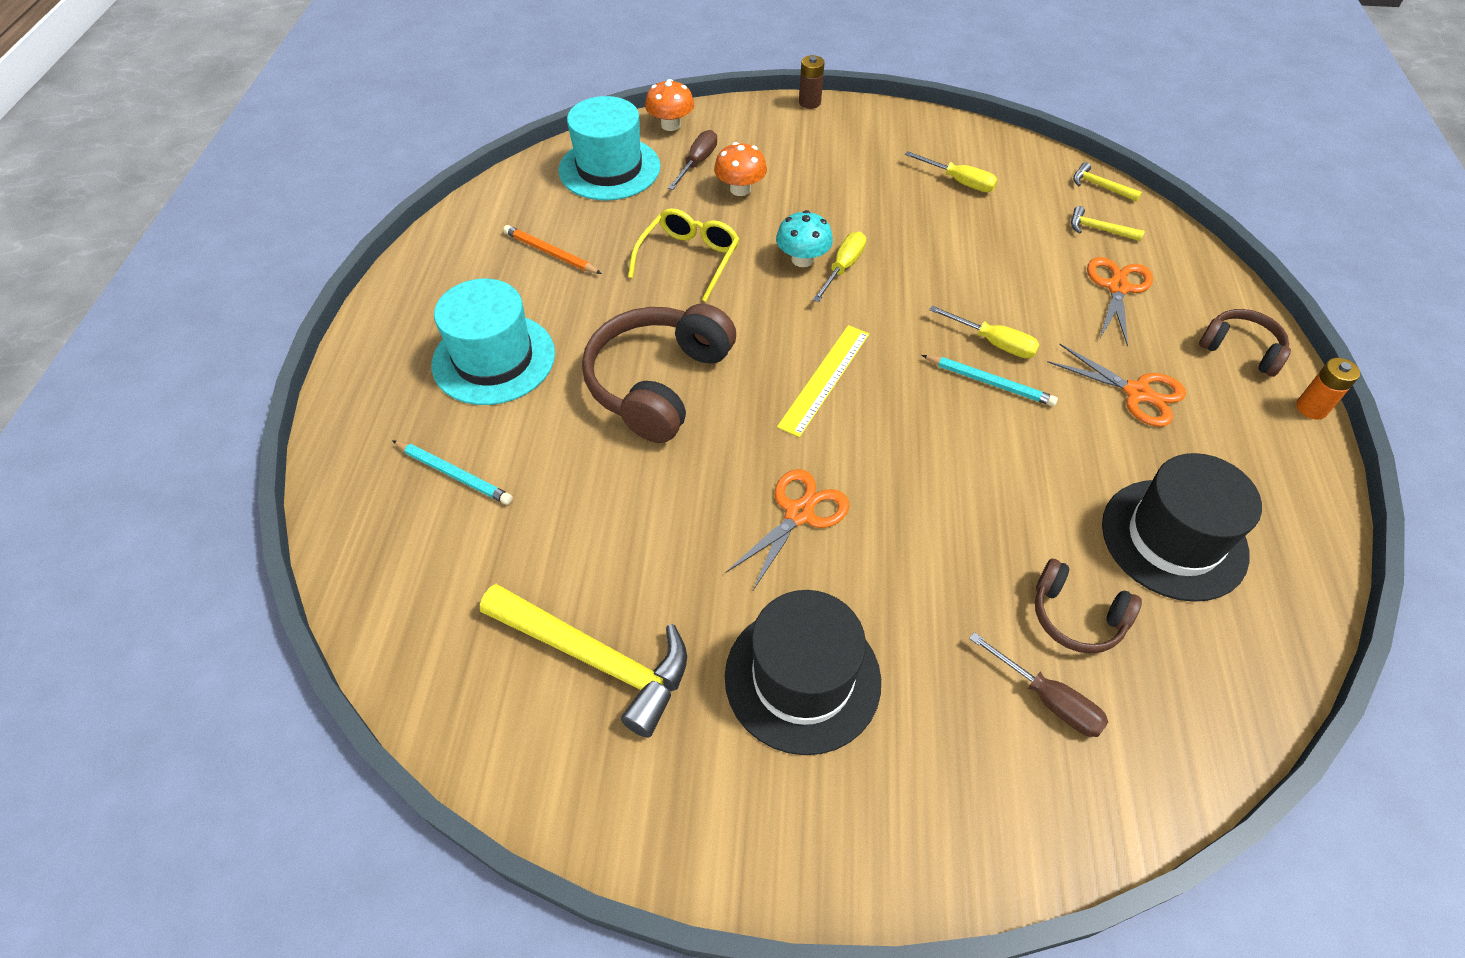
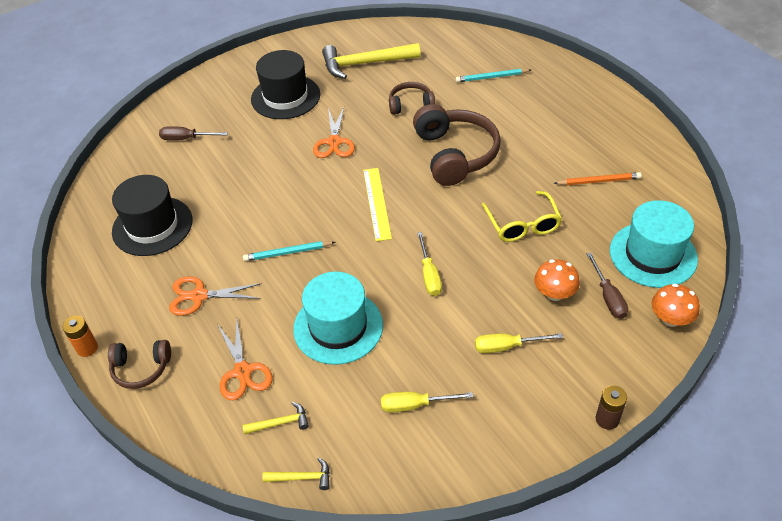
camera: 145 degrees right, 5 degrees down
(494, 359) = (543, 120): turquoise hat -> turquoise hat (338, 327)
(802, 259) = (458, 265): turquoise mushroom -> none
(993, 343) = (301, 279): yellow screwdriver -> yellow screwdriver (507, 346)
(1076, 616) = (187, 171): brown headphones -> brown headphones (411, 105)

